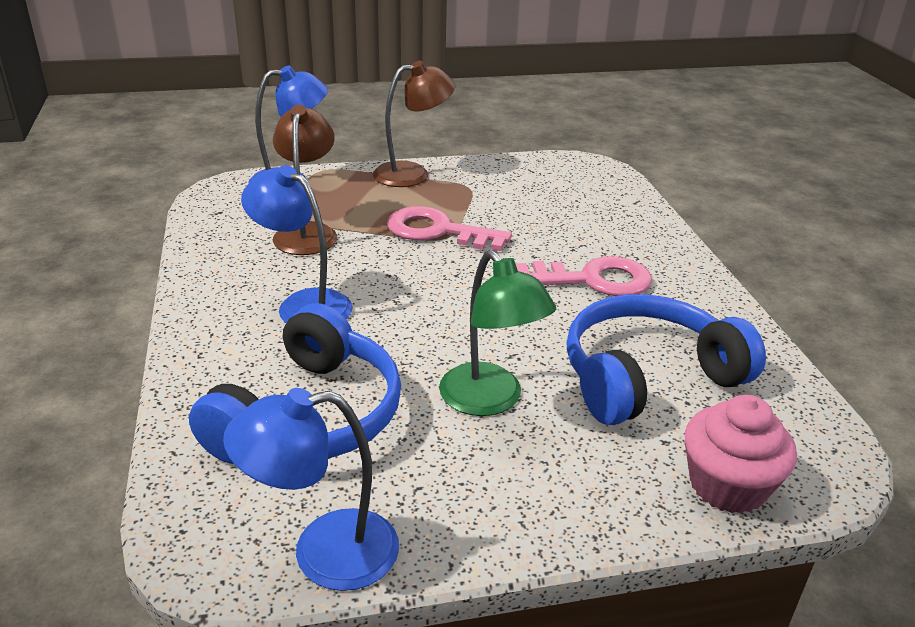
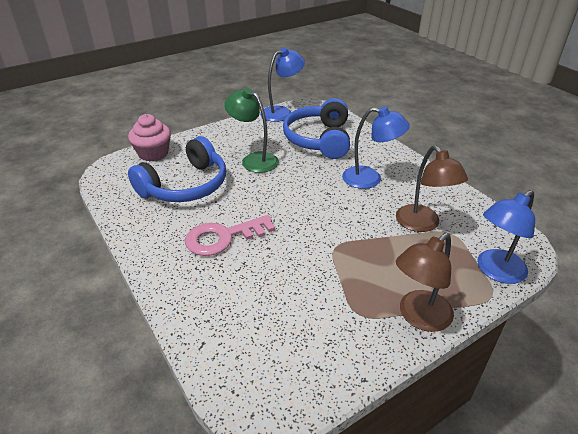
camera: 160 degrees right, 5 degrees up
(438, 231) = (344, 251): pink key -> none

